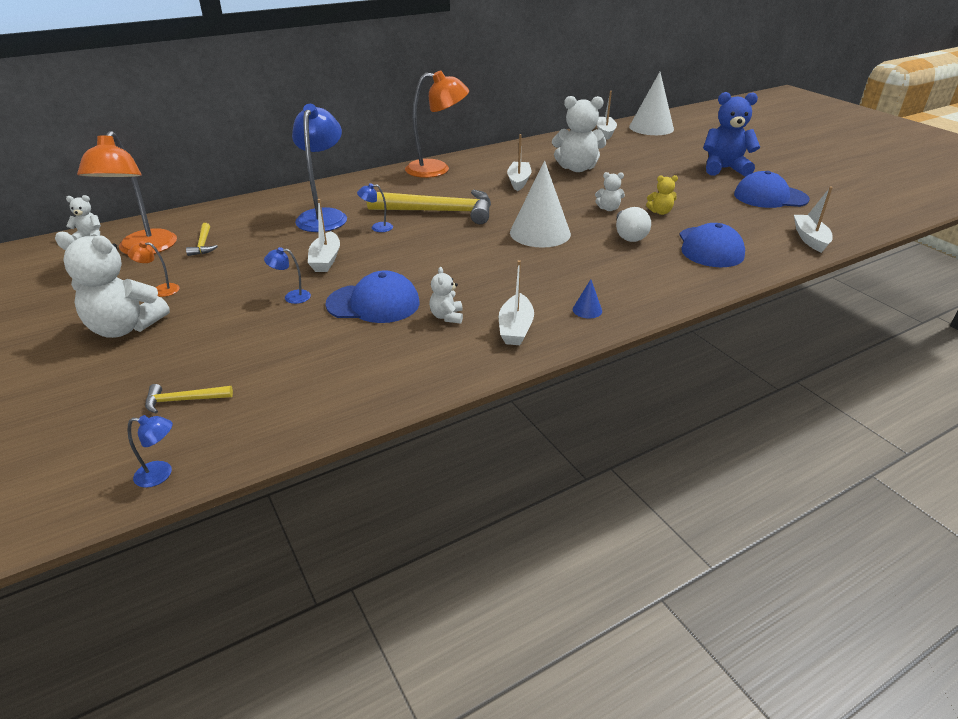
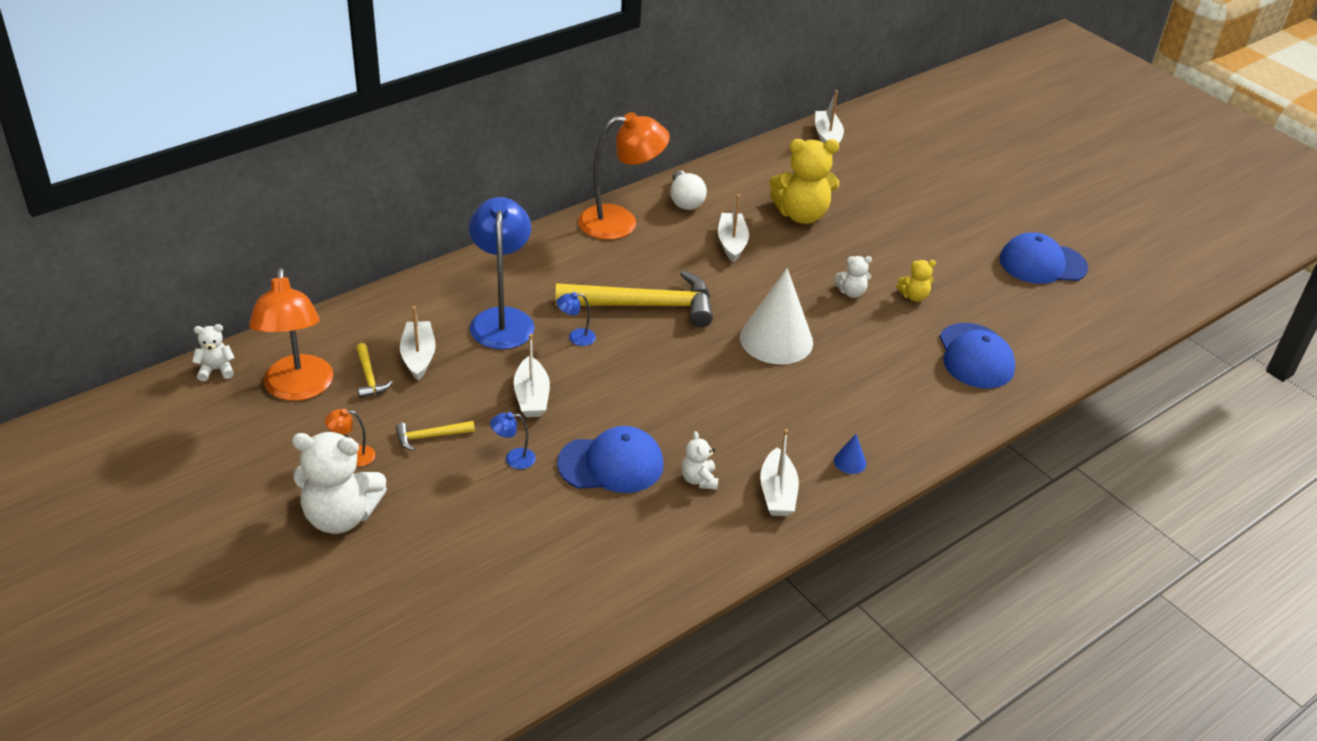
camera: 10 degrees left, 5 degrees up
(161, 474) = (474, 699): blue lamp -> none
(184, 400) = (455, 611): yellow hammer -> yellow hammer (430, 437)
(577, 168) = (801, 215): white teddy bear -> yellow teddy bear
(629, 235) = (881, 340): white light bulb -> white light bulb (685, 201)
(651, 128) = (887, 125): white cone -> none
(724, 169) = (986, 210): blue teddy bear -> none
(810, 239) = (1087, 337): white boat -> white boat (418, 356)

